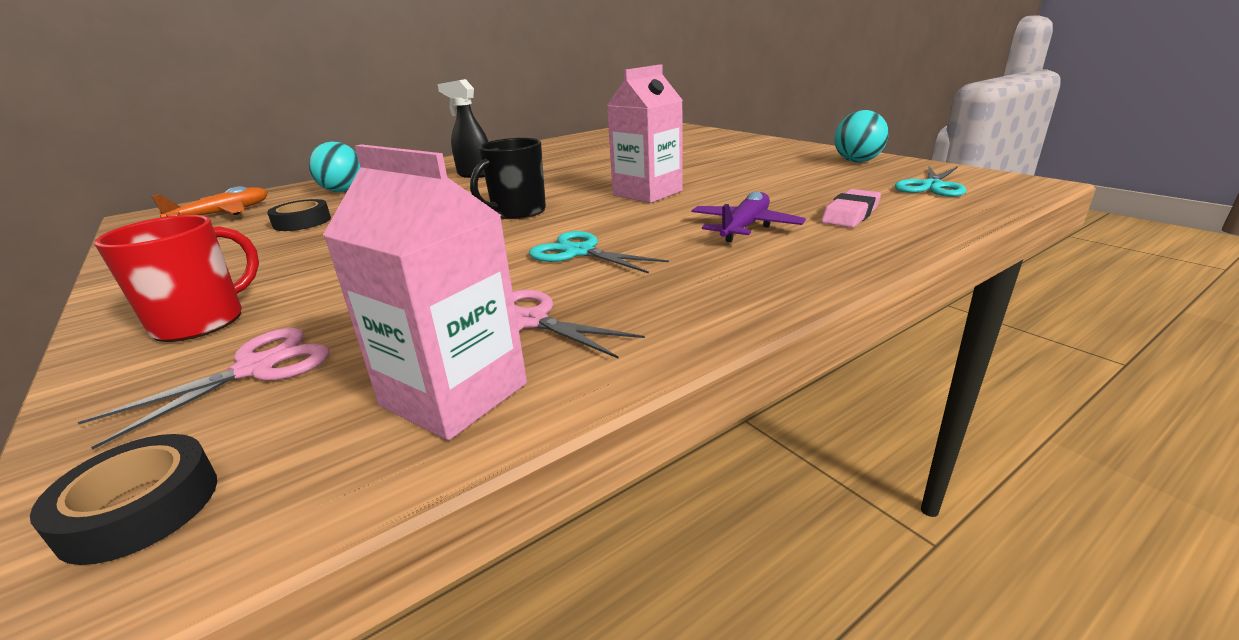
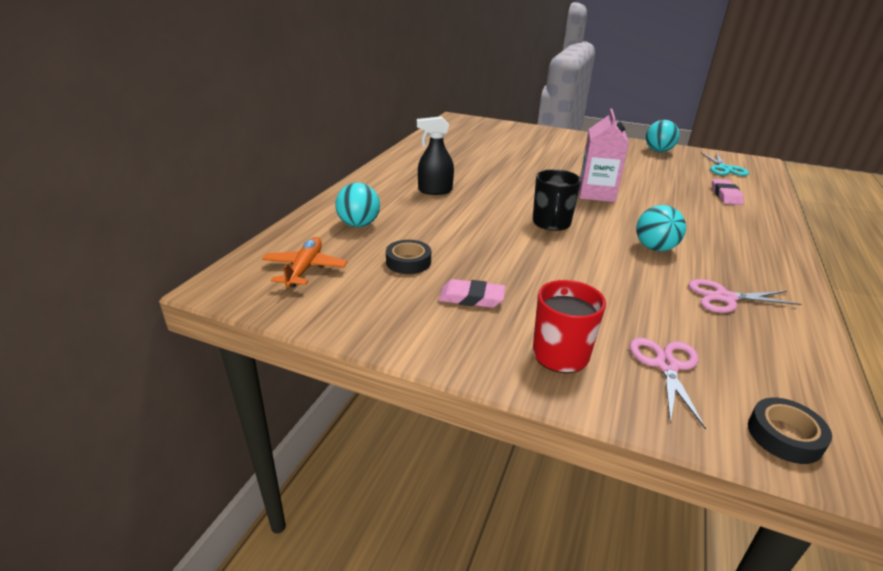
camera: 35 degrees left, 5 degrees up
(269, 258) = (471, 298): none -> pink eraser
(454, 394) = (777, 343): pink carton -> none
(579, 252) = (655, 248): turquoise scissors -> turquoise ball
(745, 227) = (697, 213): purple plane -> none

